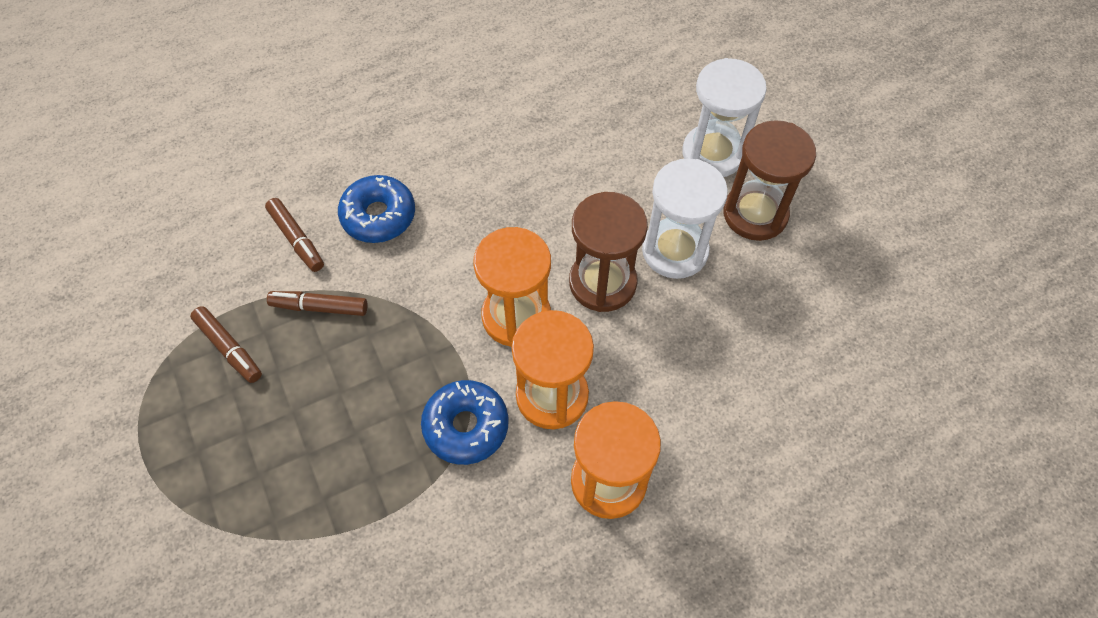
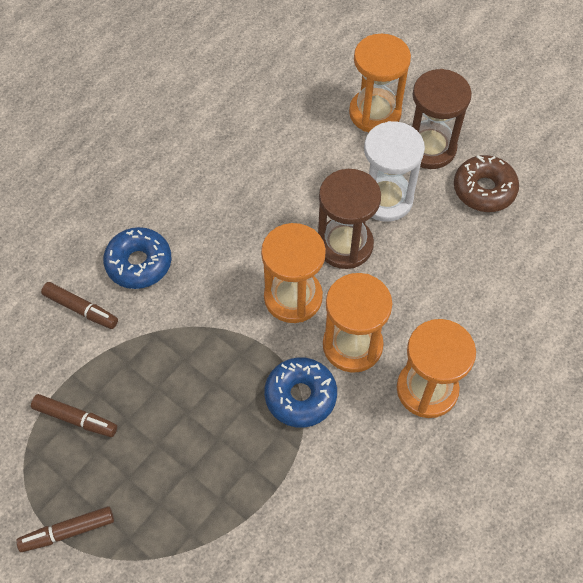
camera: 25 degrees left, 0 degrees up
(319, 307) = (132, 355): brown marker -> brown marker (68, 531)
(713, 153) = (375, 113): white hourglass -> orange hourglass
(794, 284) = (484, 189): none -> brown donut

